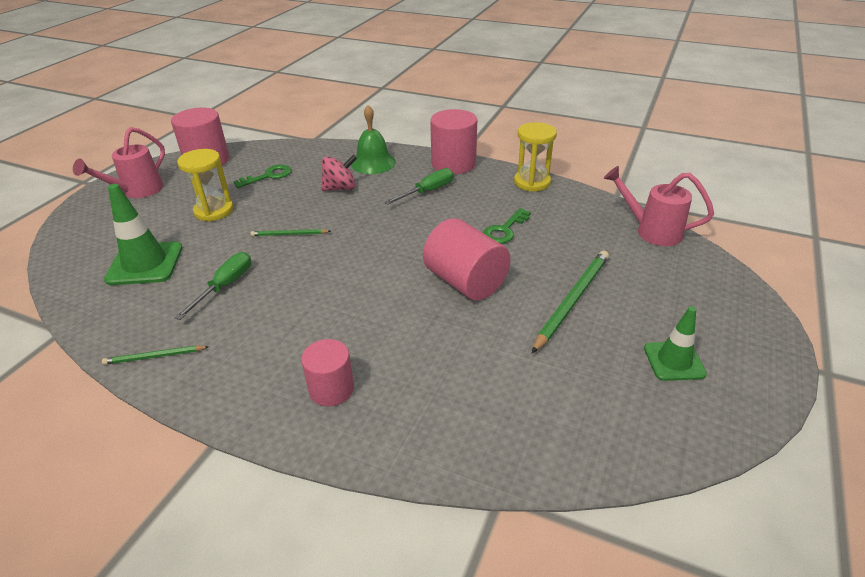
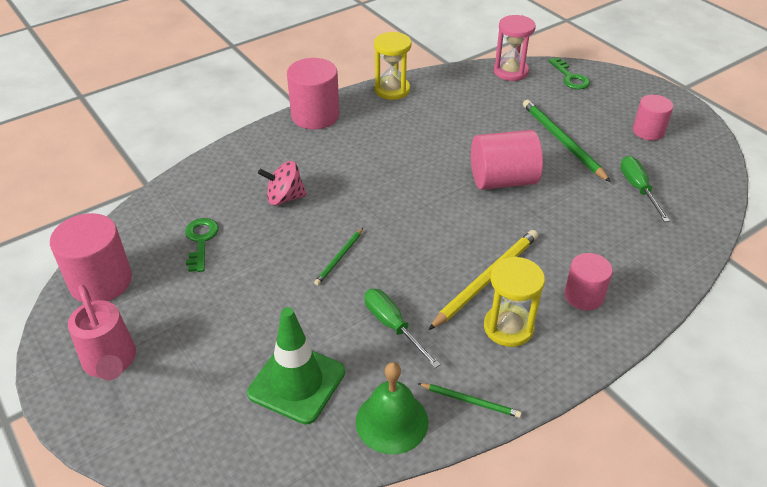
camera: 60 degrees left, 5 degrees up
(154, 356) = (470, 401): green pencil -> green pencil turned 90 degrees counterclockwise
(214, 211) = (235, 302): yellow hourglass -> yellow hourglass (508, 327)
(313, 317) = (486, 280): none -> yellow pencil
(340, 188) = (284, 198): pink spinning top -> pink spinning top turned 105 degrees counterclockwise
(373, 163) = (257, 161): green bell -> green bell (392, 421)
(428, 191) = (348, 148): green screwdriver -> green screwdriver (638, 189)
(504, 230) = (449, 133): green key -> green key (570, 77)
(651, 231) = (510, 72): pink watering can -> pink hourglass
(674, 361) = (648, 131): green traffic cone -> pink cylinder

